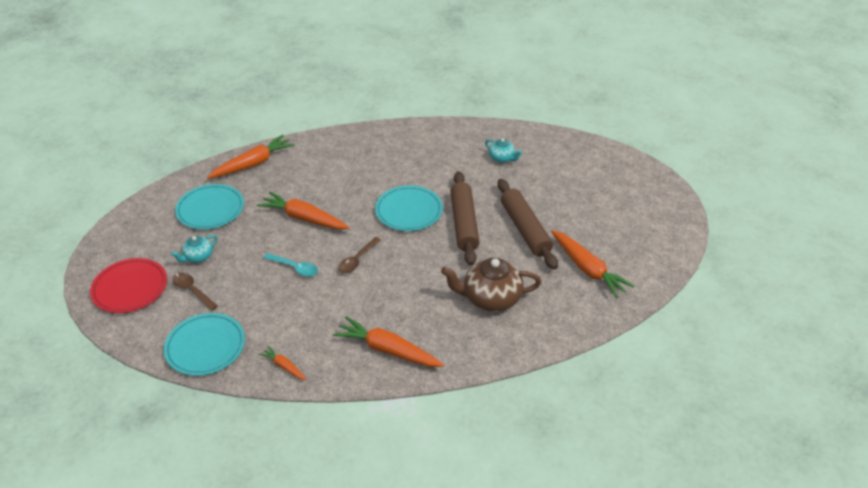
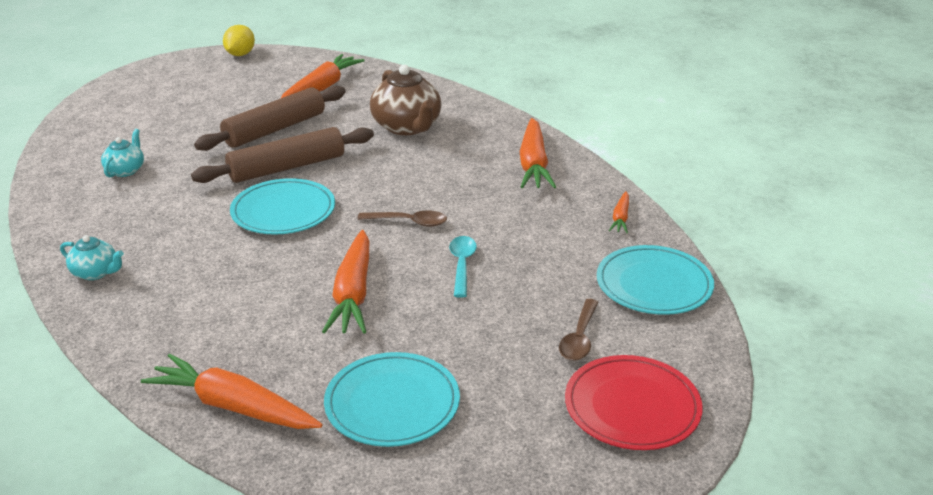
camera: 115 degrees left, 10 degrees down
(198, 257) = (511, 364): turquoise teapot -> turquoise teapot (96, 273)
(679, 238) = (240, 54): none -> yellow lemon

